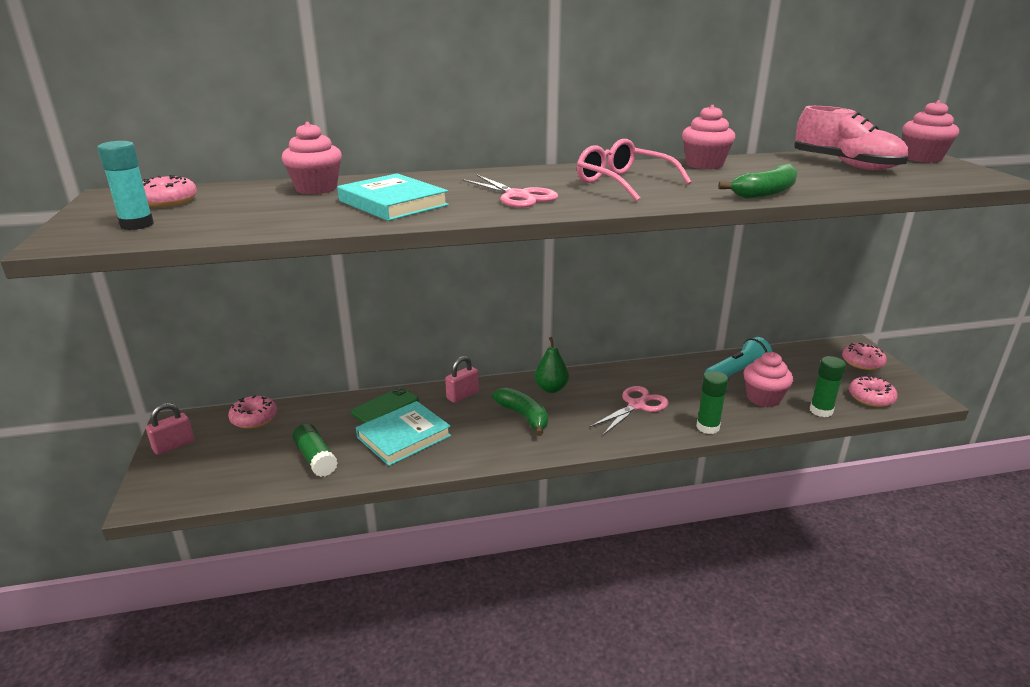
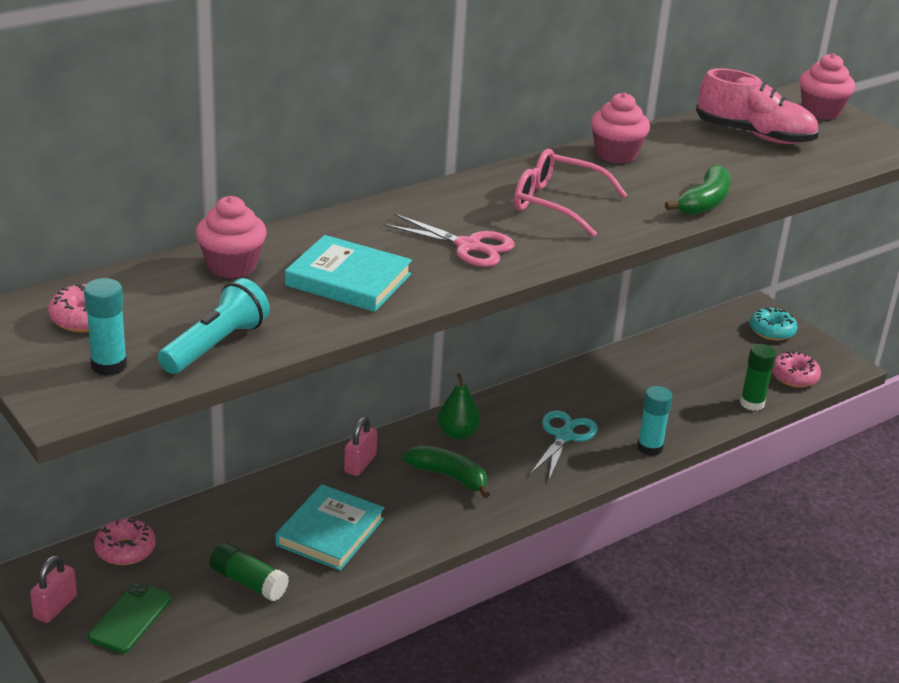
camera: 25 degrees left, 5 degrees up
(385, 406) = (277, 498): green phone -> green phone (130, 618)
(637, 405) = (564, 436): pink scissors -> turquoise scissors
(707, 427) = (649, 448): green glue stick -> turquoise glue stick
(737, 372) = (649, 370): turquoise flashlight -> turquoise flashlight (215, 345)
(763, 398) = (690, 399): pink cupcake -> none
(862, 362) = (772, 331): pink donut -> turquoise donut

